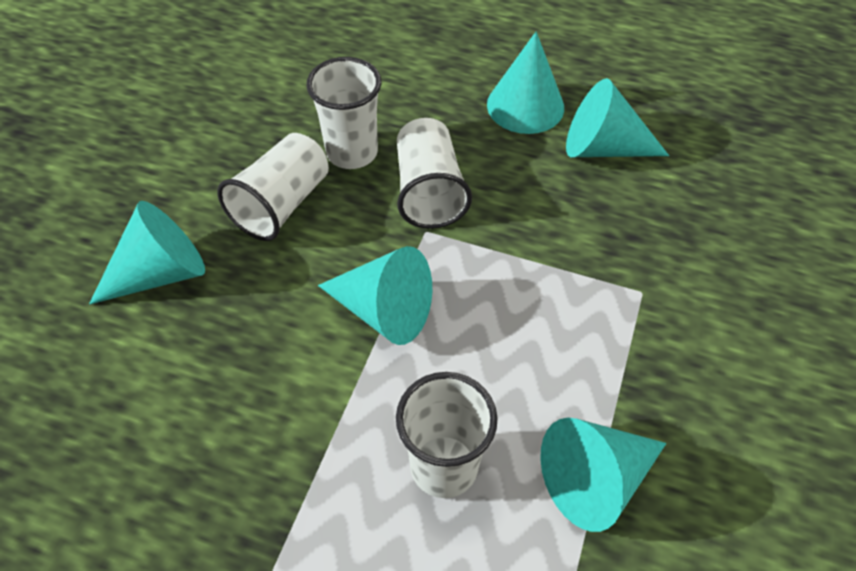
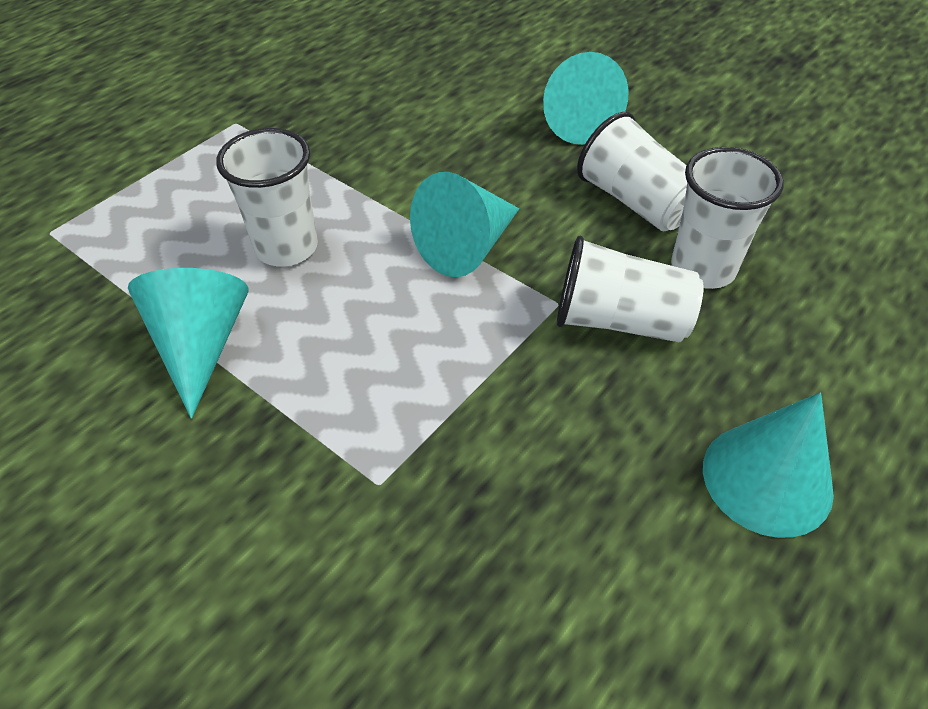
camera: 110 degrees right, 5 degrees down
(602, 148) = (651, 551): turquoise cone -> none

